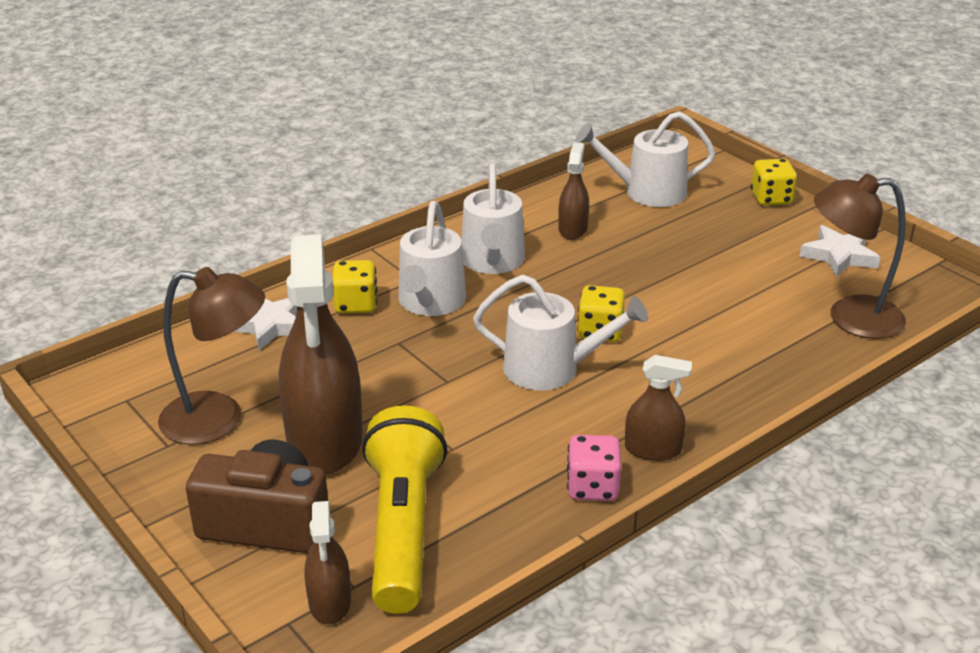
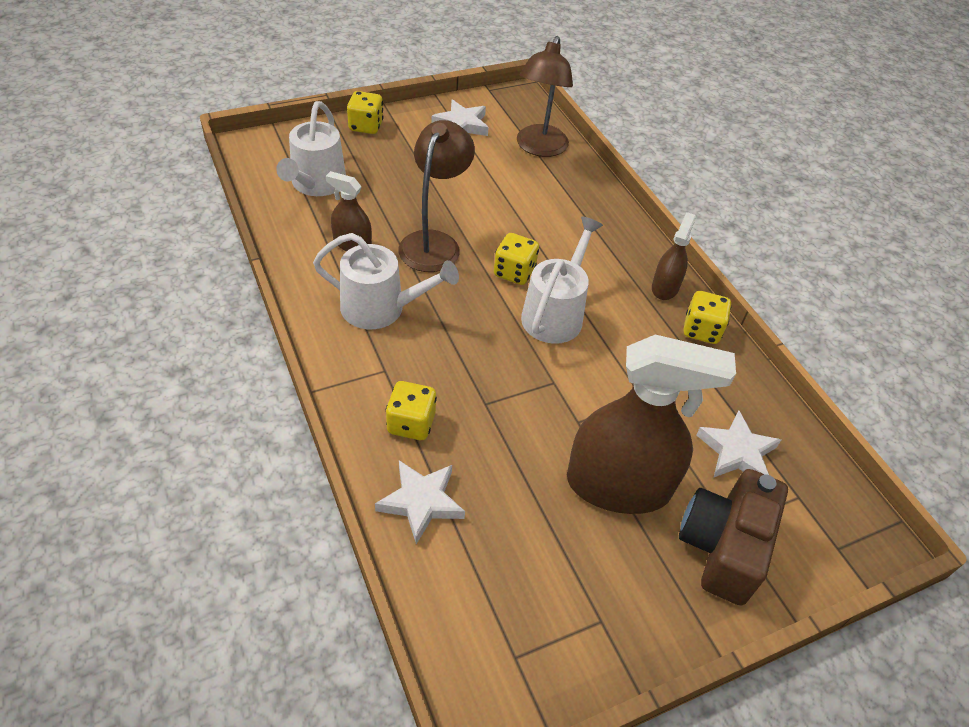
camera: 80 degrees left, 15 degrees up
(218, 420) = (571, 569): brown lamp -> brown lamp (434, 242)
(330, 602) = (816, 515): brown spray bottle -> none
(403, 528) = (737, 452): yellow flashlight -> white star
(430, 302) = (430, 367): white watering can -> none
(592, 487) = (701, 330): pink dice -> yellow dice

